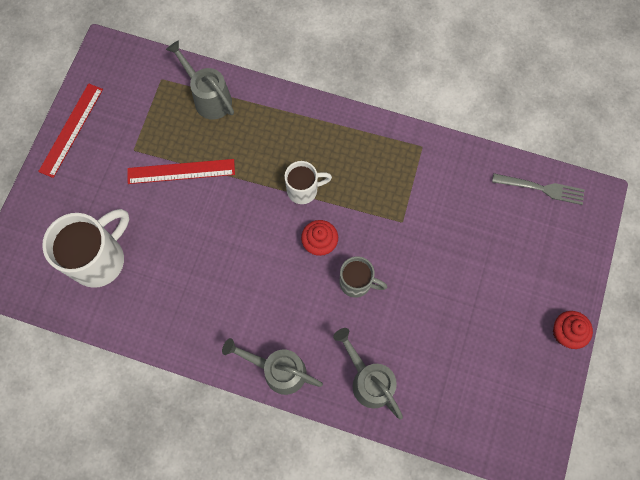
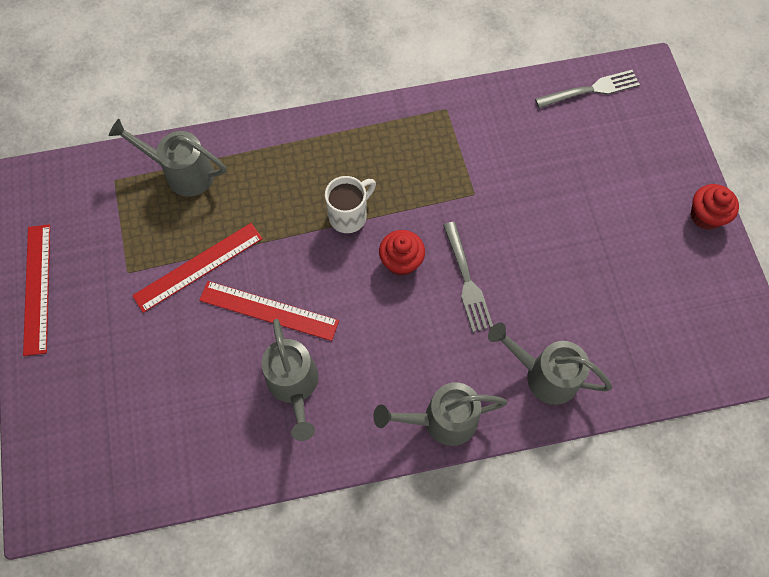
camera: 30 degrees left, 5 degrees down
(100, 259) = (159, 414): white mug -> none
(195, 290) = (294, 386): none -> grey watering can
(209, 228) = (268, 310): none -> red ruler
(356, 283) = (467, 281): grey mug -> grey fork

